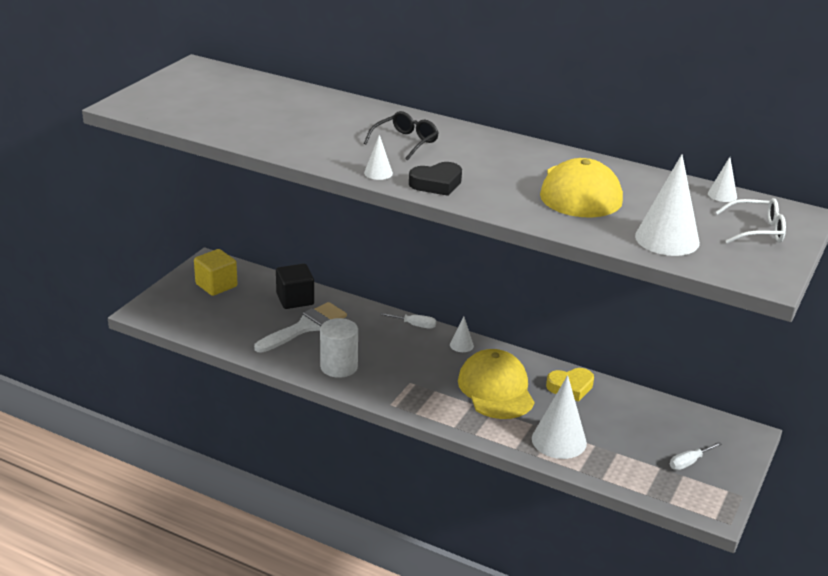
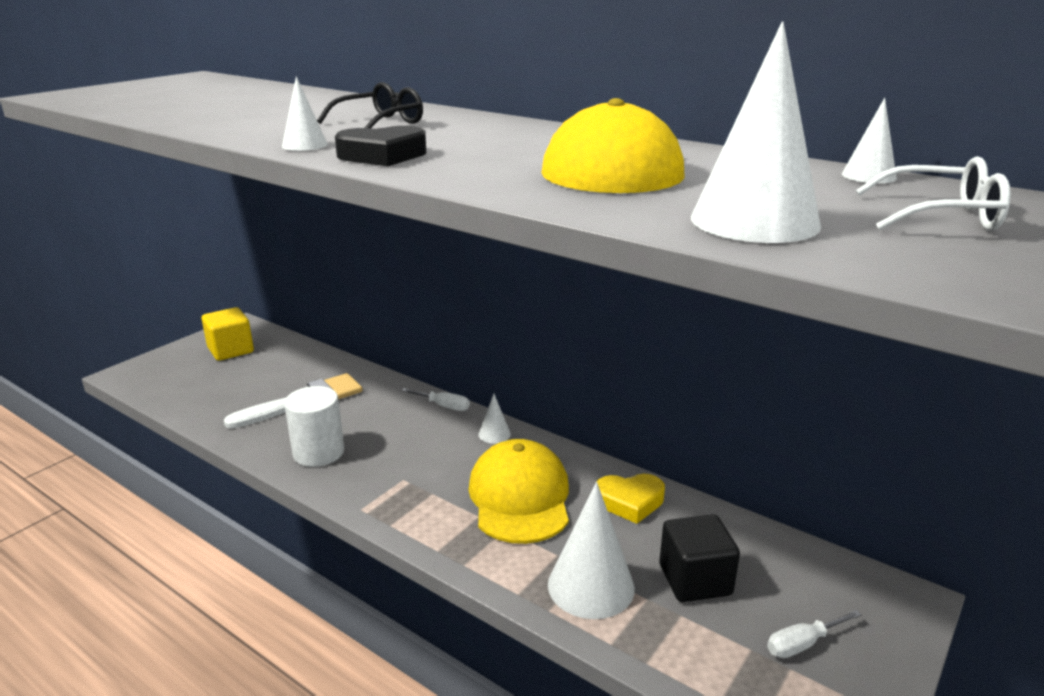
camera: 10 degrees right, 5 degrees down
(295, 299) = (312, 369): black cube -> black cube (695, 580)

